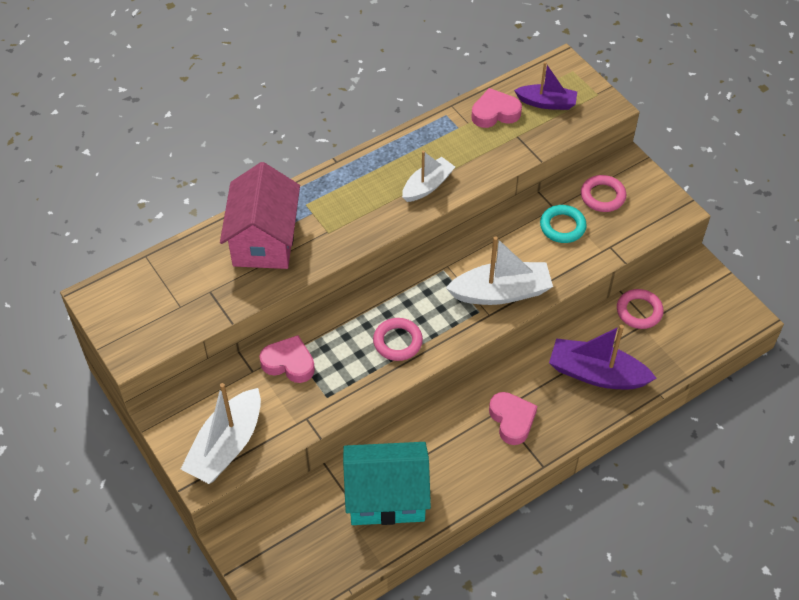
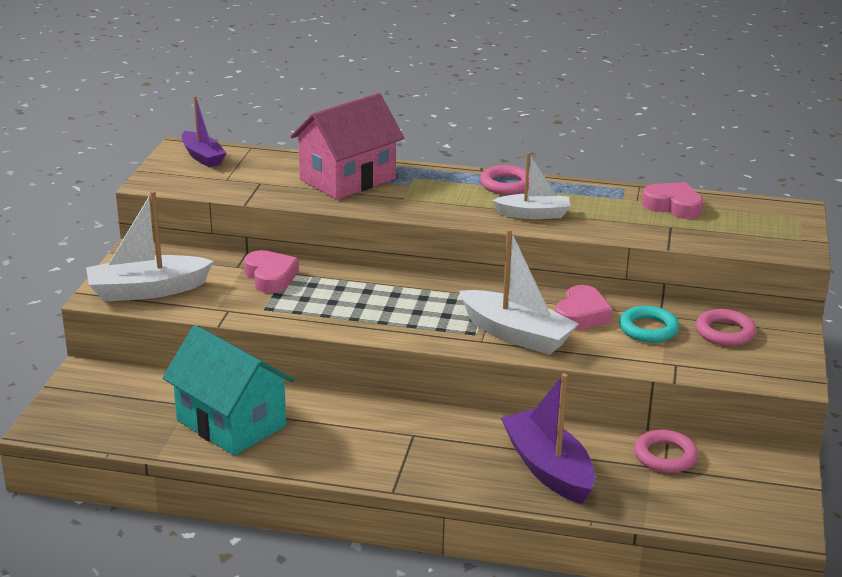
camera: 45 degrees right, 25 degrees down
(397, 342) = (374, 312): pink ring -> pink ring (506, 184)
(512, 420) = (416, 447): pink heart -> pink heart (581, 315)
(547, 103) = (737, 222): purple boat -> purple boat (202, 157)

